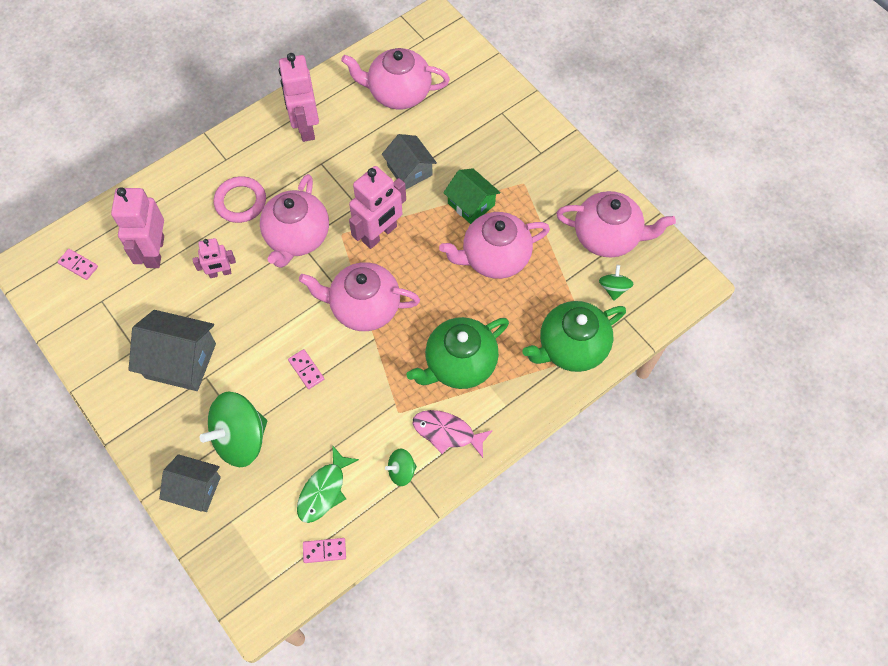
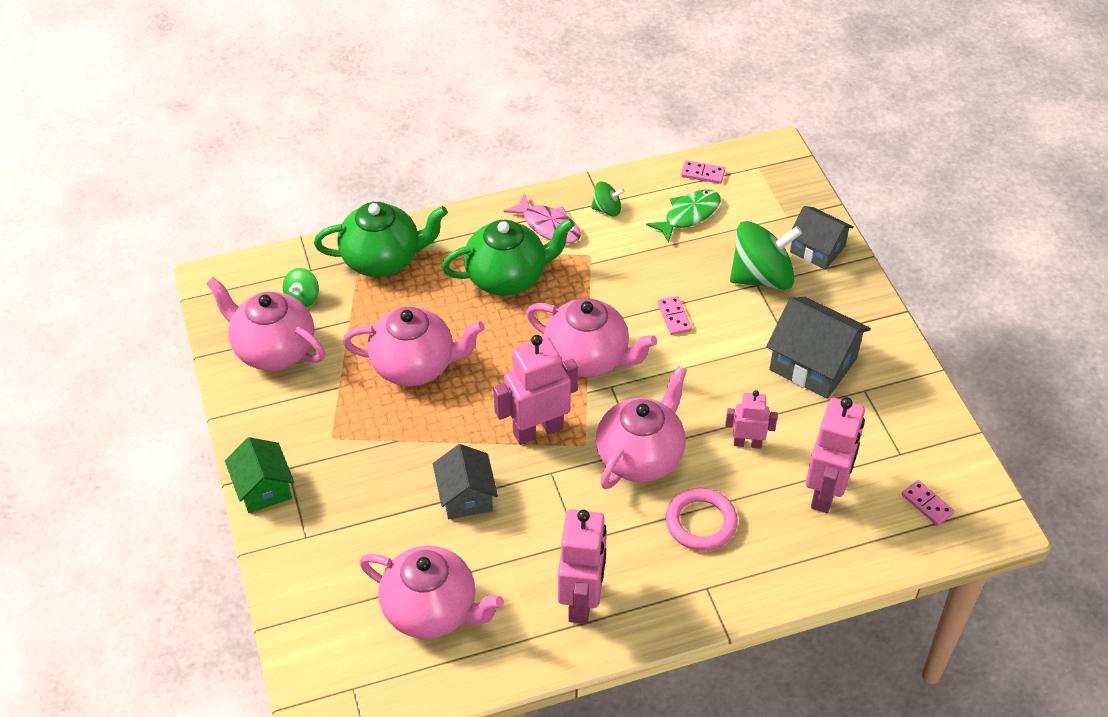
camera: 160 degrees left, 15 degrees down
(471, 204) = (410, 432): green house -> green house (263, 488)

